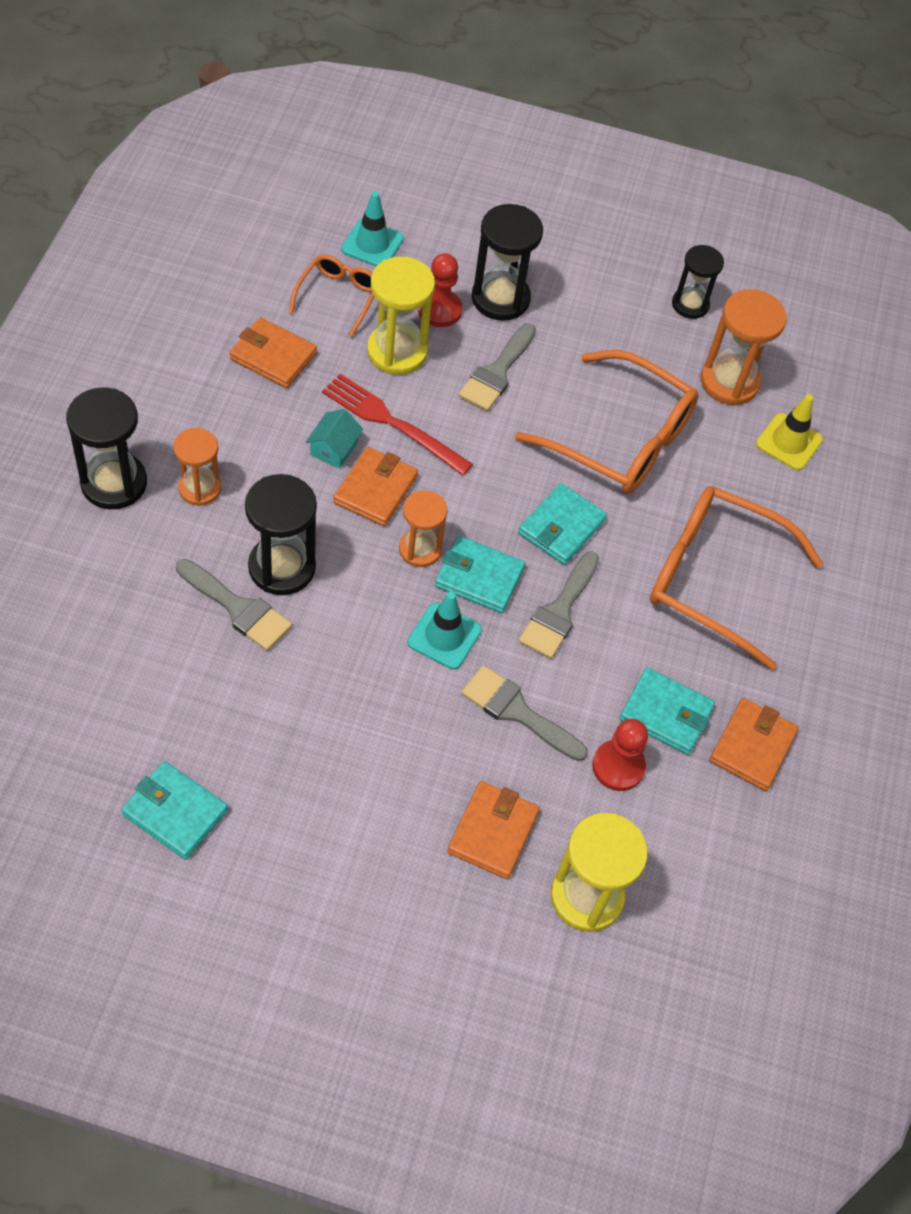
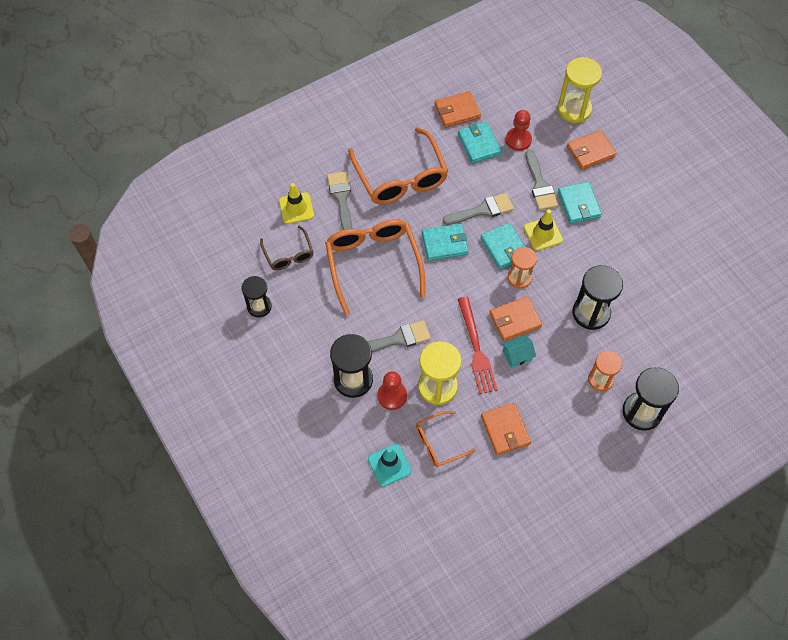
camera: 130 degrees left, 5 degrees up
(175, 812) = (715, 242): turquoise wallet -> turquoise wallet (579, 204)
(238, 608) = (626, 308): grey brush -> grey brush (341, 198)
(444, 636) = (543, 234): turquoise traffic cone -> yellow traffic cone
(729, 382) = (288, 254): orange hourglass -> brown glasses

